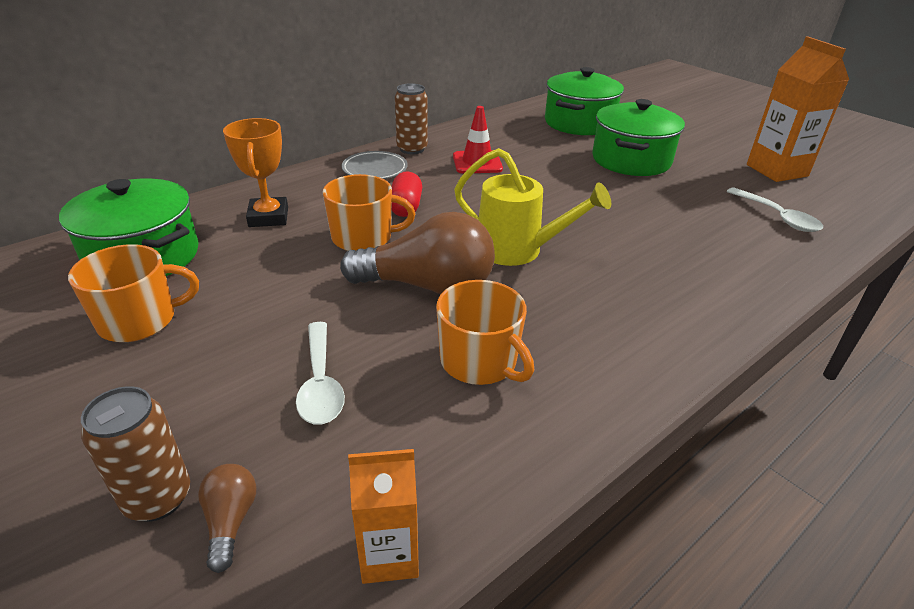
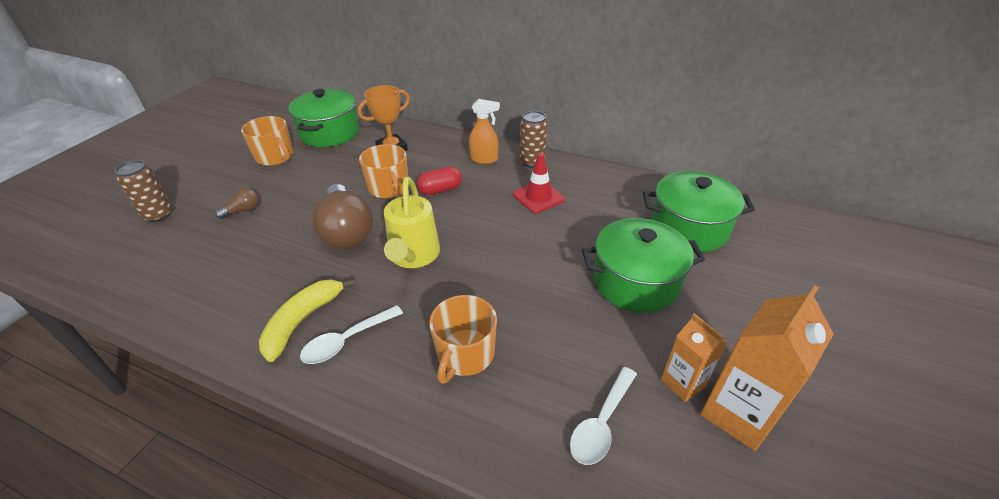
camera: 65 degrees right, 5 degrees up
(230, 521) = (146, 239): brown light bulb -> brown light bulb (243, 210)
(320, 383) = (241, 227): white spoon -> white spoon (346, 341)
(375, 169) = (484, 159): grey plate -> orange spray bottle
(389, 555) = (126, 291): orange carton -> orange carton (683, 383)
(480, 361) = (274, 277): orange mug -> orange mug (465, 354)
(585, 349) = (302, 321): none -> yellow banana

